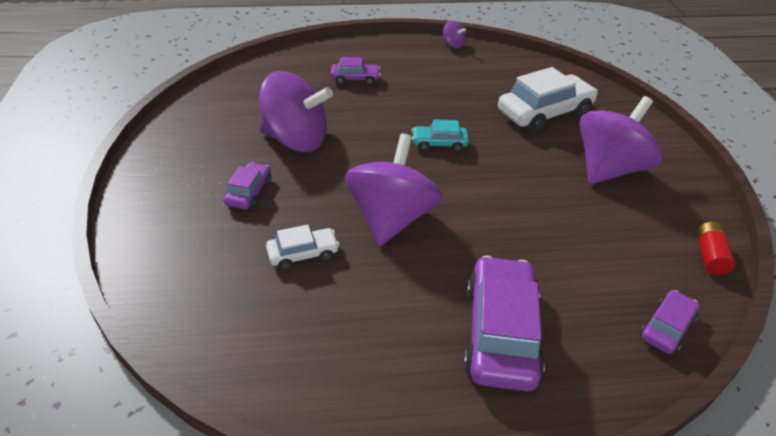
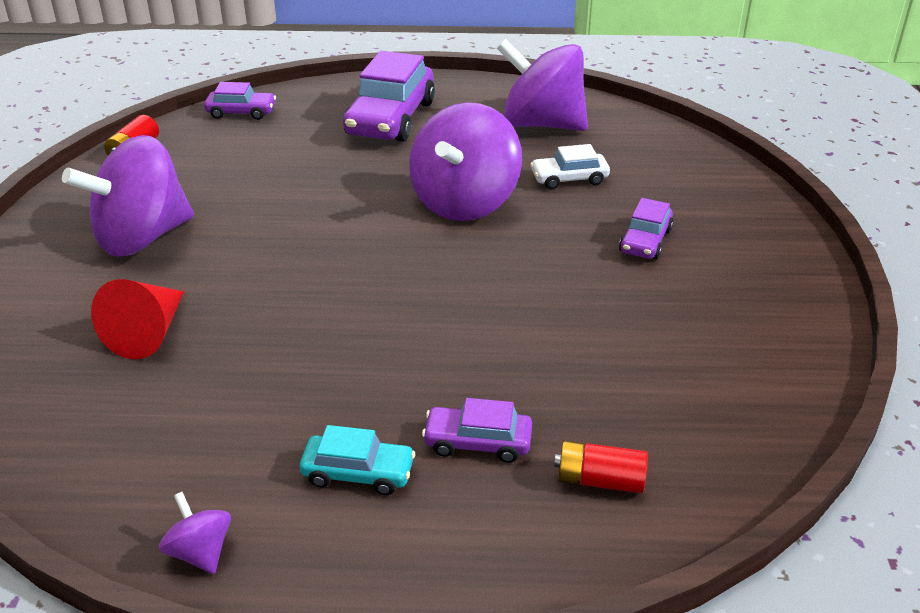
camera: 170 degrees left, 5 degrees down
(296, 140) = (591, 310): purple spinning top -> purple spinning top (541, 124)
(300, 70) = (600, 480): none -> red battery
(439, 144) = (364, 289): turquoise car -> turquoise car (358, 473)
(544, 113) = (149, 333): white car -> red cone
(666, 328) = (241, 112): purple car -> purple car turned 135 degrees counterclockwise

